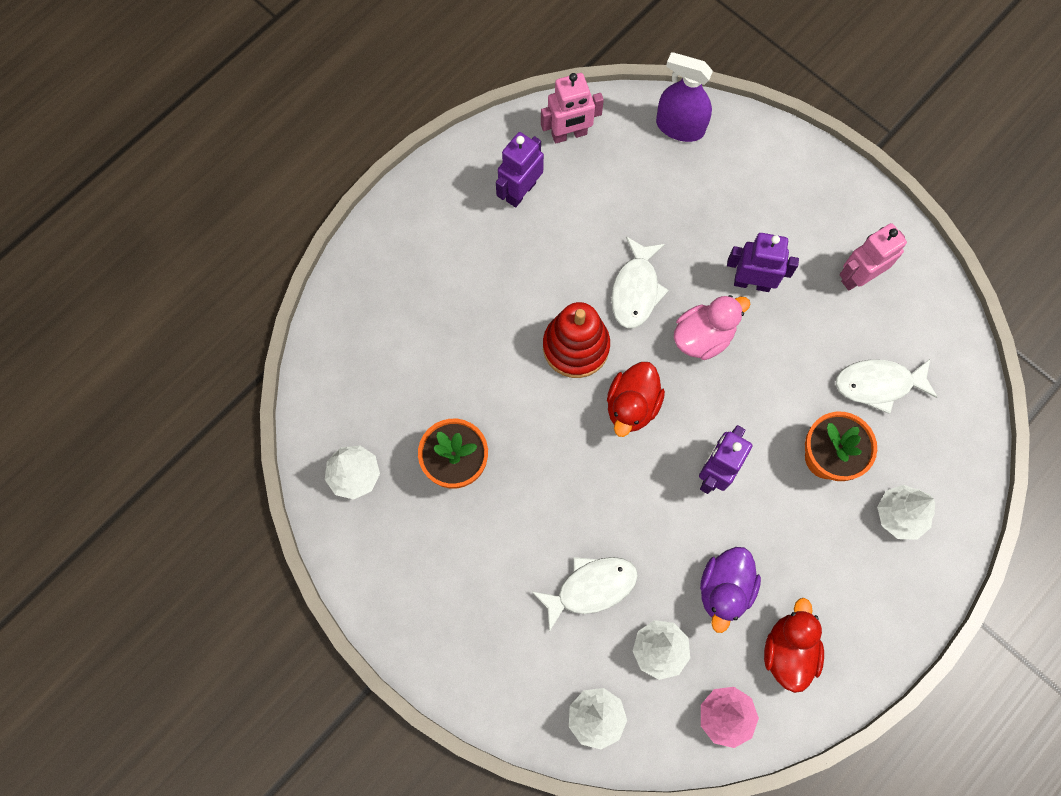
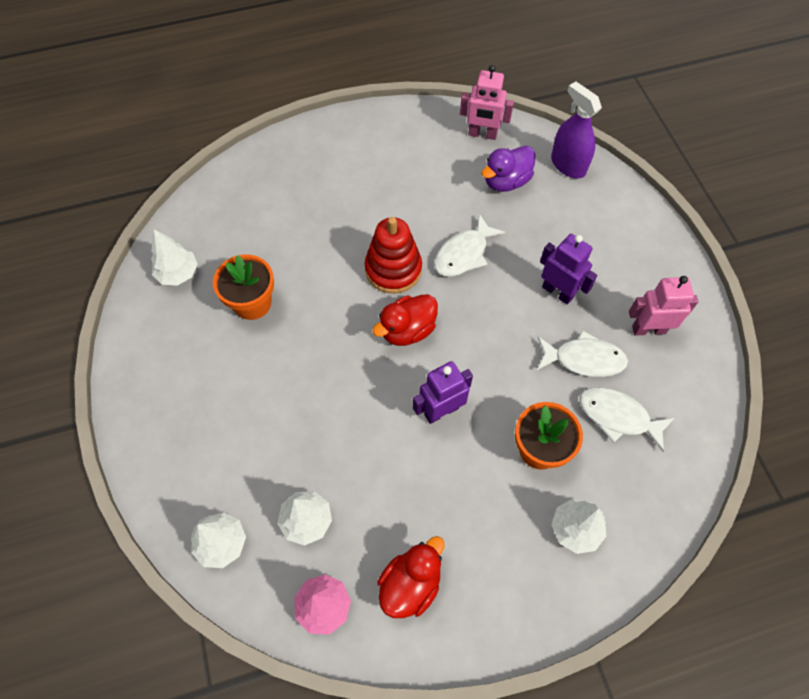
camera: 30 degrees right, 10 degrees down
(520, 191) = (423, 153): purple robot -> none
(591, 588) = (286, 443): white fish -> white fish (584, 359)
(703, 337) = (494, 310): pink duck -> none
(724, 589) = (390, 504): purple duck -> purple duck (506, 181)

